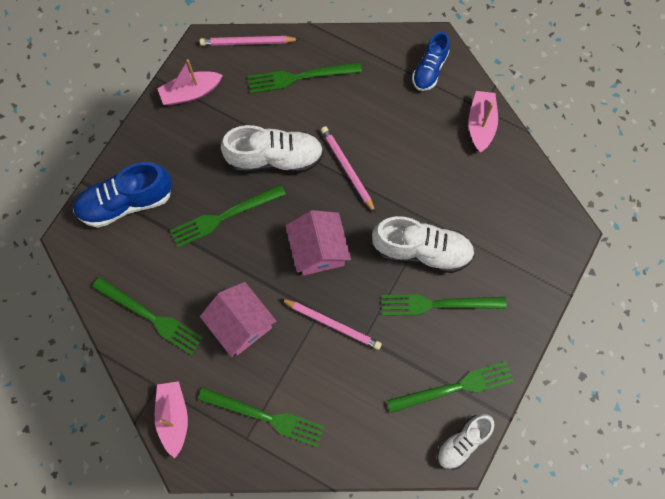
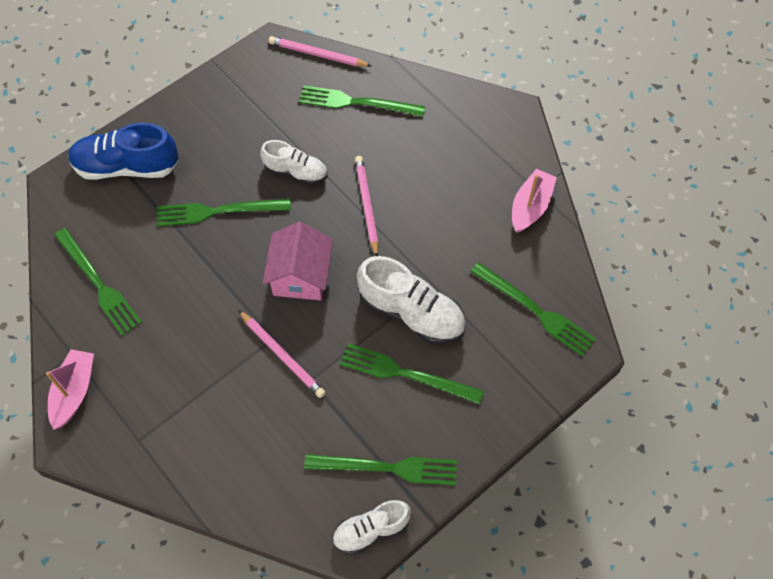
camera: 20 degrees right, 10 degrees down
(190, 93) = (239, 84): pink boat -> none
(241, 324) = (187, 323): pink house -> none
(265, 417) = (169, 425): green fork -> green fork (535, 310)
(275, 158) = (296, 172): white shoe -> white shoe, size x0.62
(429, 69) = (497, 136): blue shoe -> none

